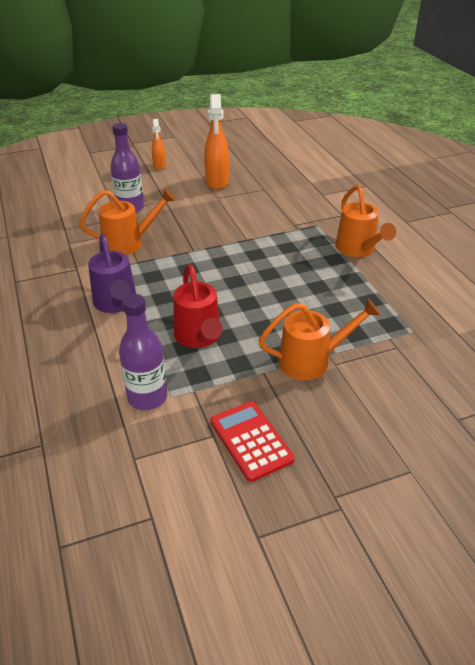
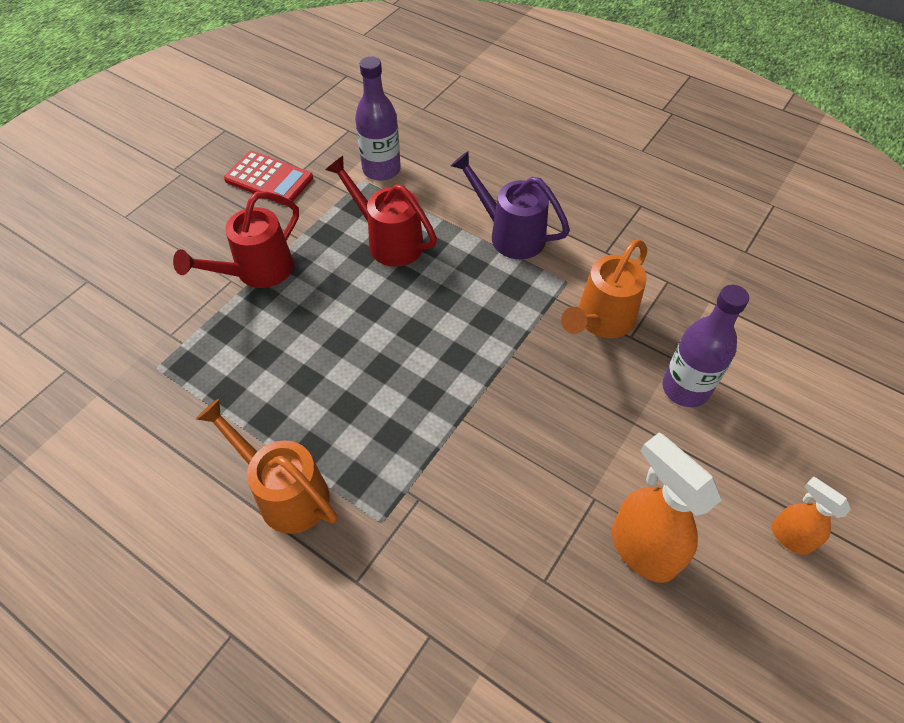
camera: 145 degrees right, 15 degrees up
(311, 361) = (257, 272): orange watering can -> red watering can

